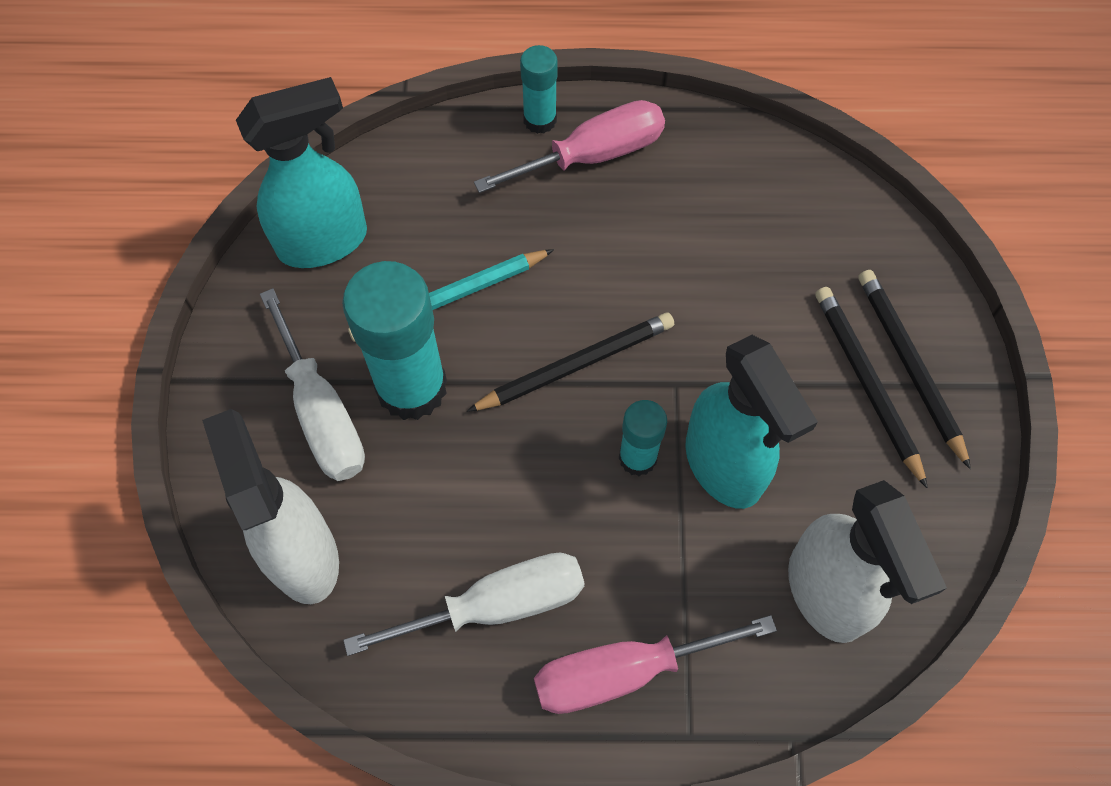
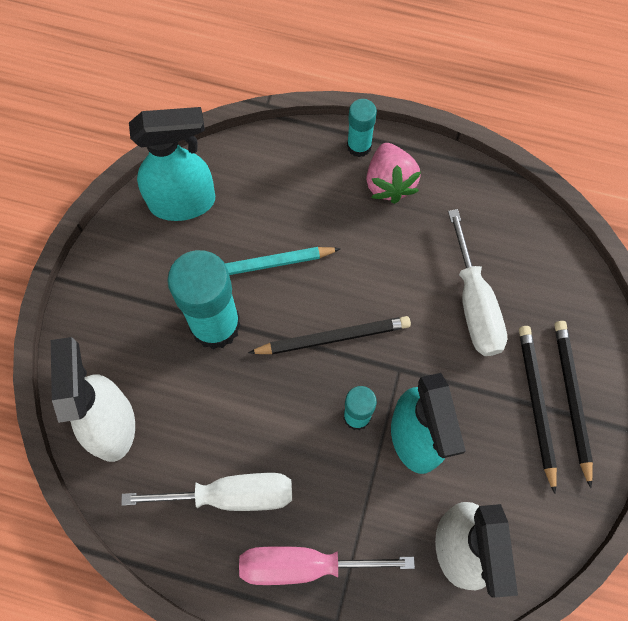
camera: 15 degrees right, 5 degrees up
(322, 413) = (150, 328): white screwdriver -> white screwdriver (474, 304)
(593, 155) = (389, 183): pink screwdriver -> pink strawberry

